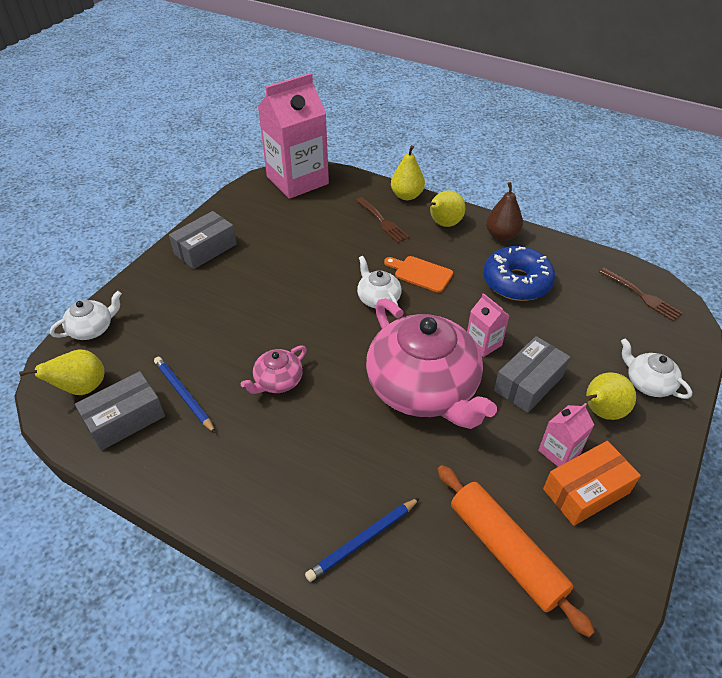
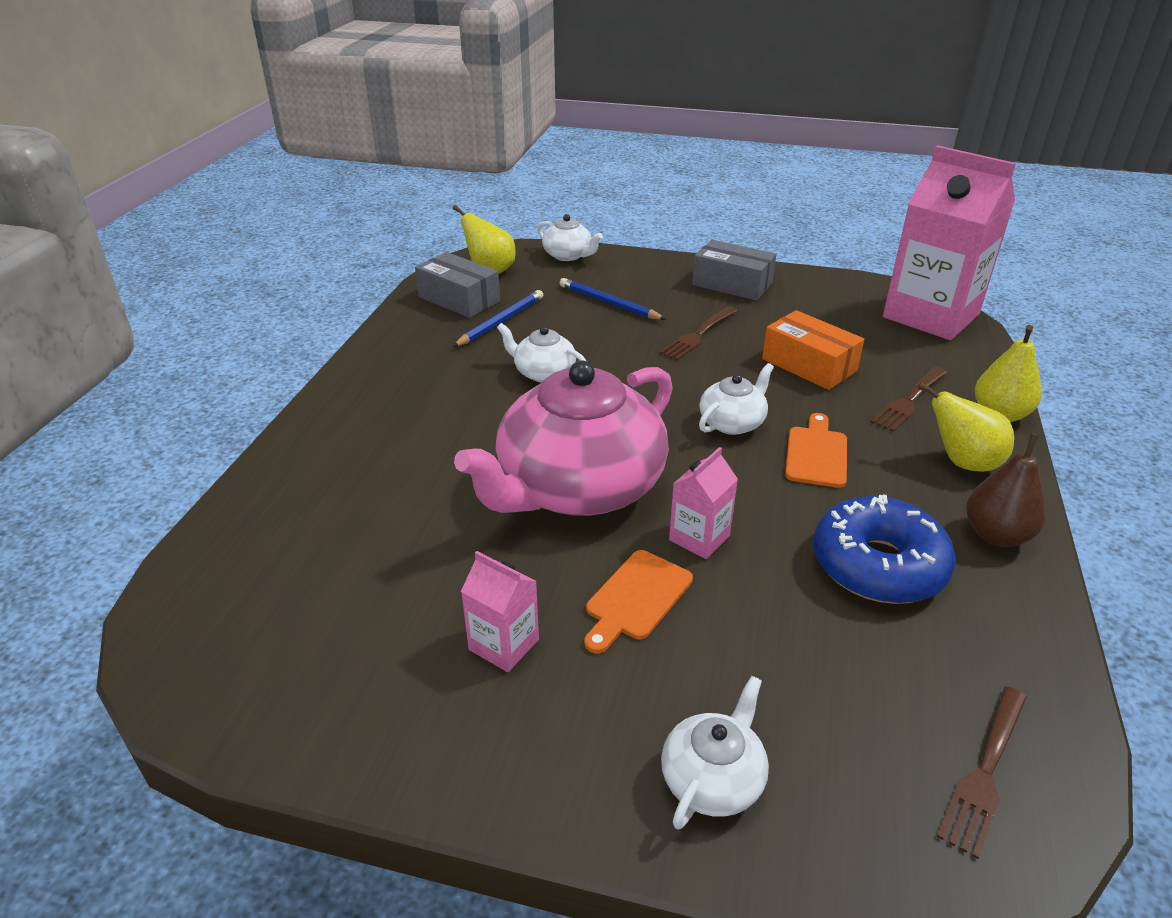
camera: 75 degrees right, 10 degrees down
(266, 285) = (698, 335): none -> brown fork
(277, 381) = (543, 373): pink teapot -> white teapot
(363, 540) = (331, 471): blue pencil -> blue pencil (609, 303)
(505, 551) = (321, 595): orange rolling pin -> none
(528, 383) = (636, 598): grey box -> orange cutting board
(586, 491) = (434, 682): orange box -> orange box (809, 365)
(601, 412) = (608, 700): yellow pear -> none

